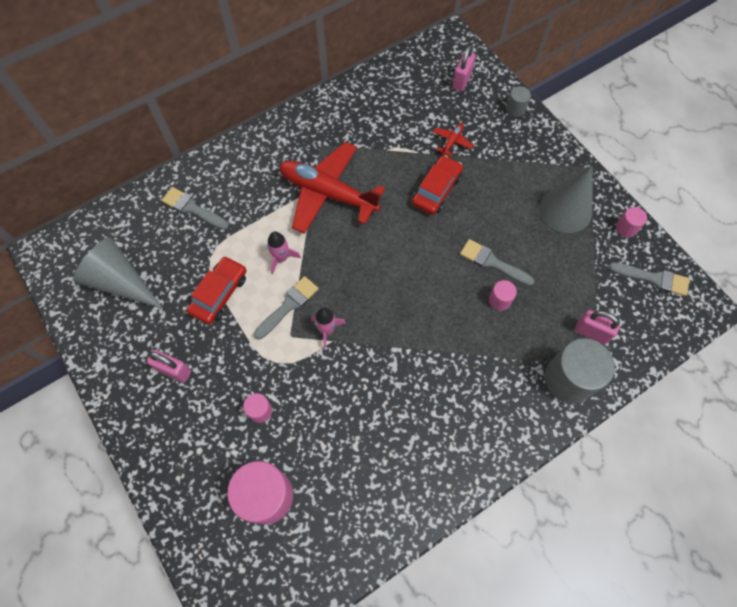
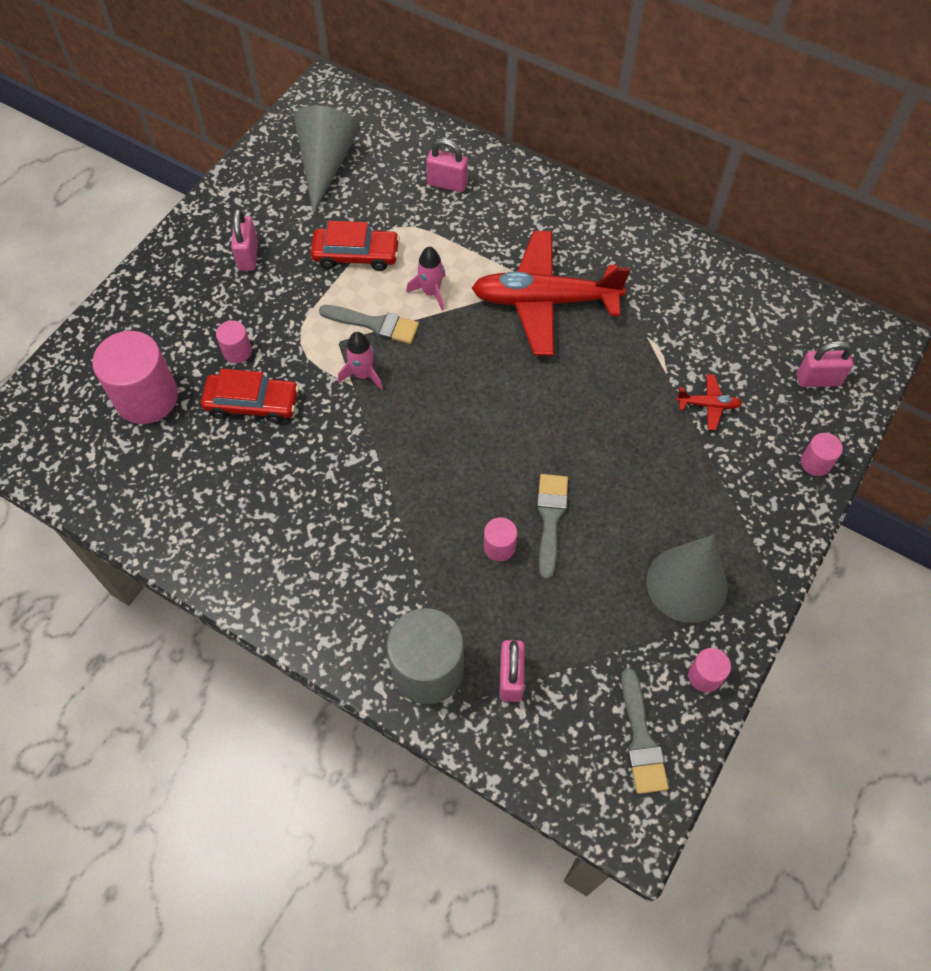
camera: 65 degrees right, 5 degrees down
(192, 208) = (447, 184): grey brush -> pink padlock
(328, 193) = (544, 301): red plane -> red plane turned 90 degrees counterclockwise
(436, 190) = (622, 415): red car -> red car (252, 403)
(515, 109) = (815, 463): grey cylinder -> pink cylinder

